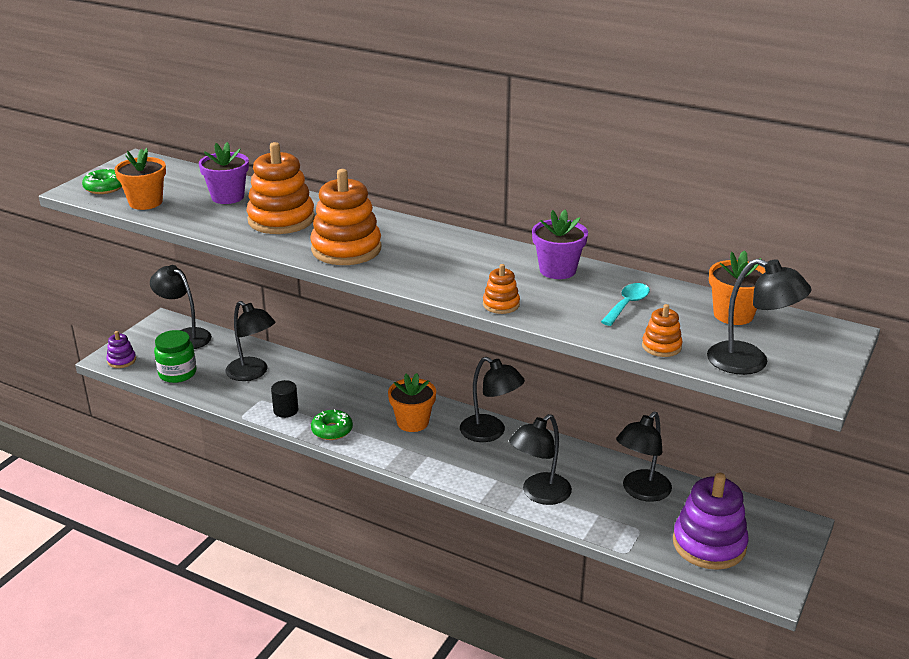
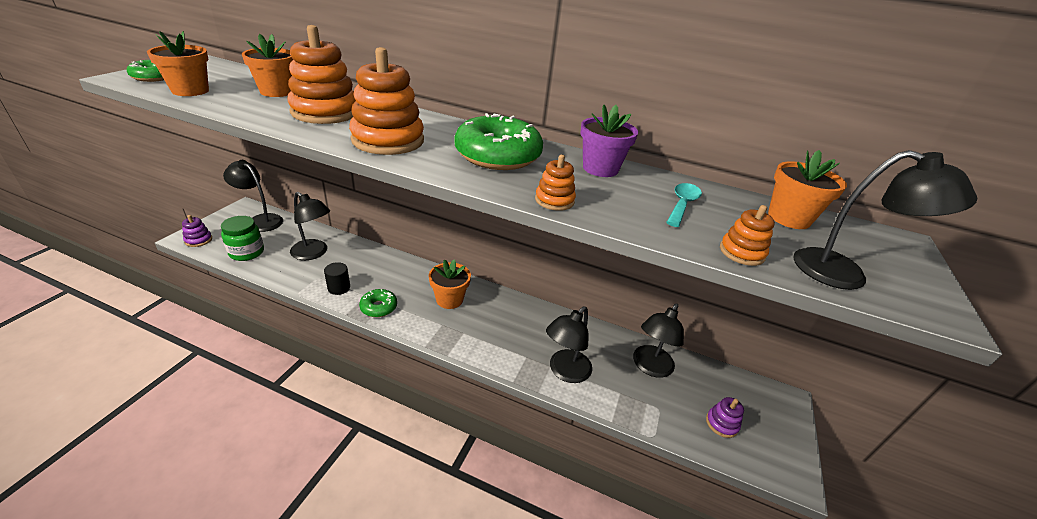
camera: 10 degrees left, 5 degrees up
(227, 197) = (277, 92): purple flower pot -> orange flower pot
(454, 261) = (498, 155): none -> green donut
(490, 433) = (515, 309): black lamp -> none
(709, 544) = (721, 423): purple stacking toy -> purple stacking toy, size x0.49

